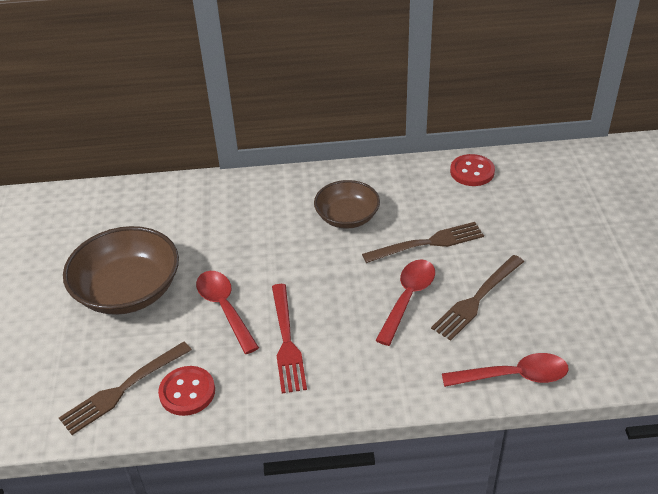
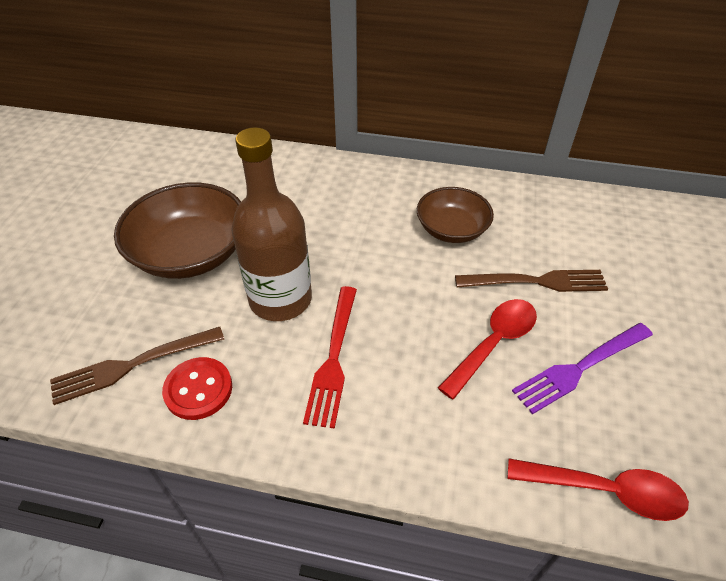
camera: 15 degrees right, 5 degrees up
(224, 308) = (280, 299): red spoon -> brown bottle
(472, 172) = (610, 211): red button -> none
(477, 299) = (580, 368): brown fork -> purple fork

